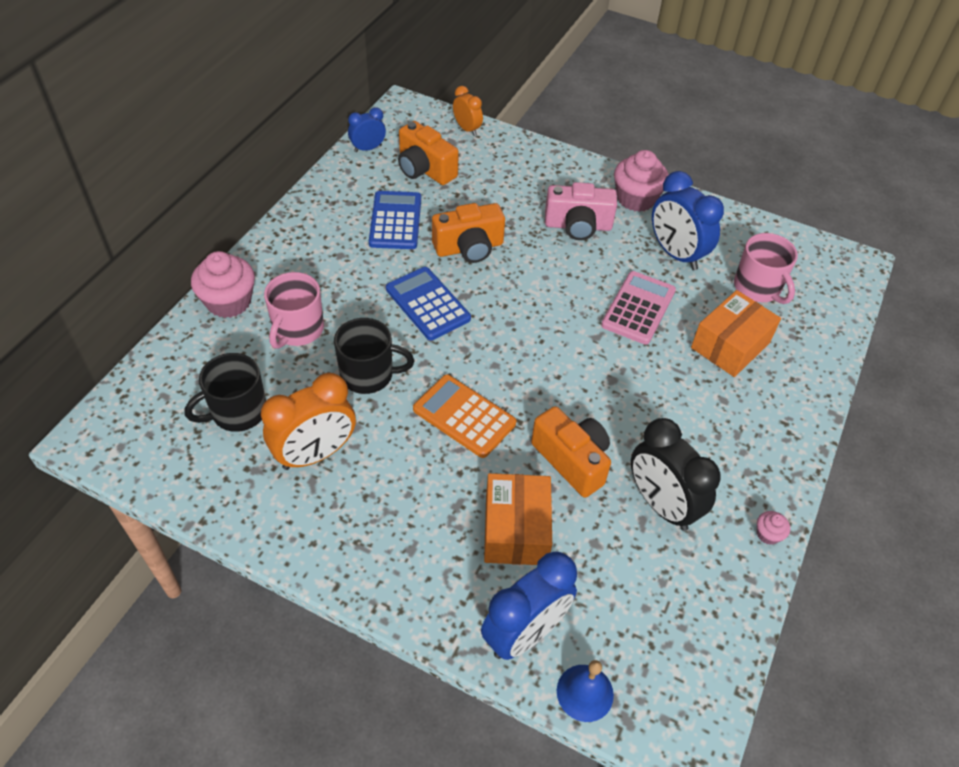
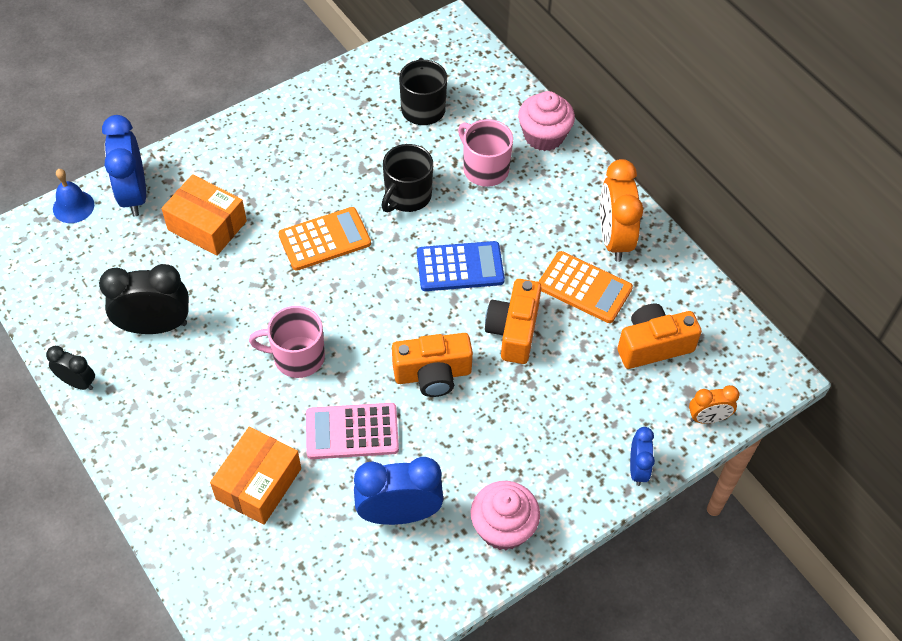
camera: 120 degrees right, 5 degrees up
(315, 454) = (354, 139): orange clock -> orange clock (614, 239)
(368, 148) = (712, 309): blue clock -> blue clock (637, 469)
(395, 221) = (584, 287): blue calculator -> orange calculator
(572, 460) = (235, 289): orange camera -> orange camera (433, 374)
(578, 226) = (492, 443): pink camera -> none
(638, 308) = (352, 432): pink calculator -> pink calculator turned 120 degrees clockwise
(730, 345) = (258, 484): orange box -> orange box turned 45 degrees clockwise
(757, 288) = (307, 563): pink mug -> pink mug (297, 357)
(768, 534) = (78, 382): pink cupcake -> black clock

